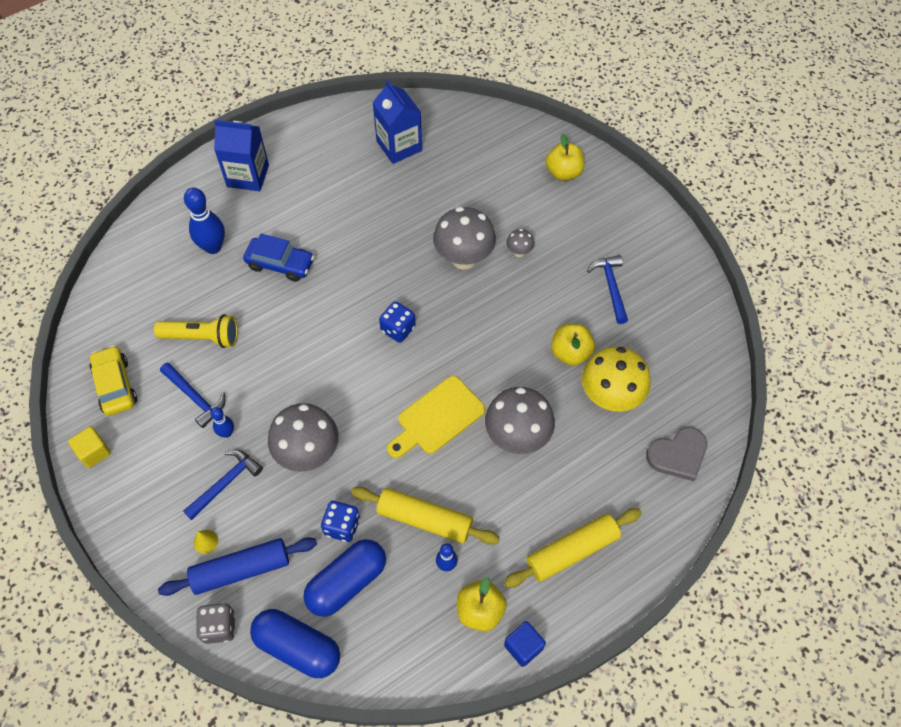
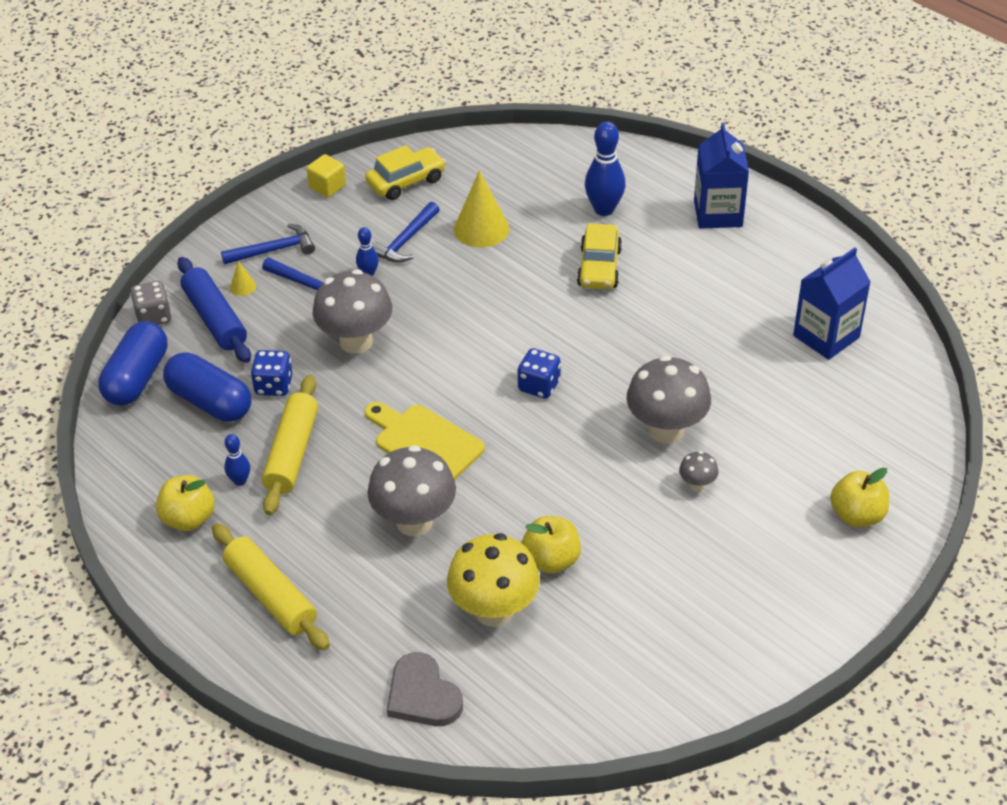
camera: 80 degrees right, 15 degrees down
(202, 337) = (481, 229): yellow flashlight -> yellow cone
(280, 264) = (599, 267): blue car -> yellow car
(523, 647) = (150, 564): blue cube -> none
(611, 287) = (673, 593): blue hammer -> blue hammer (273, 250)

